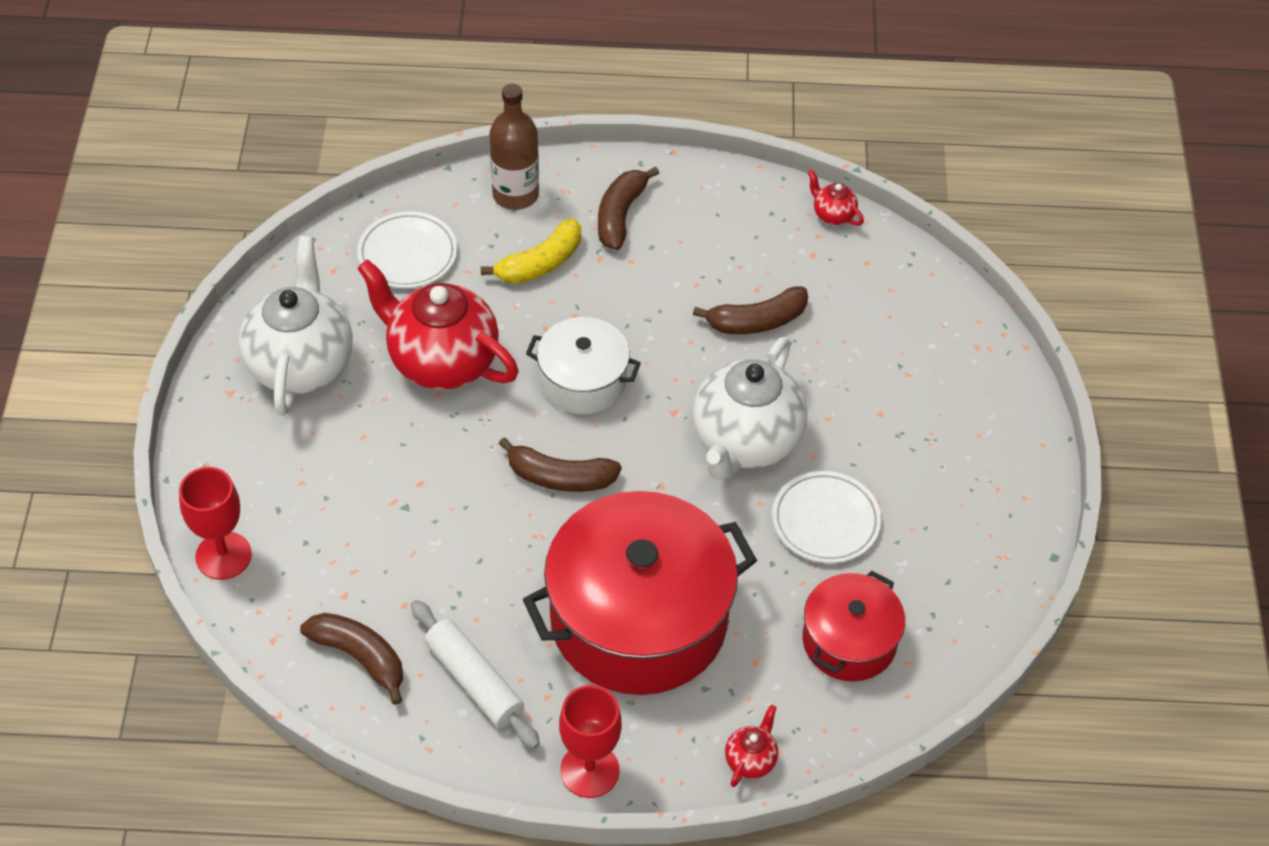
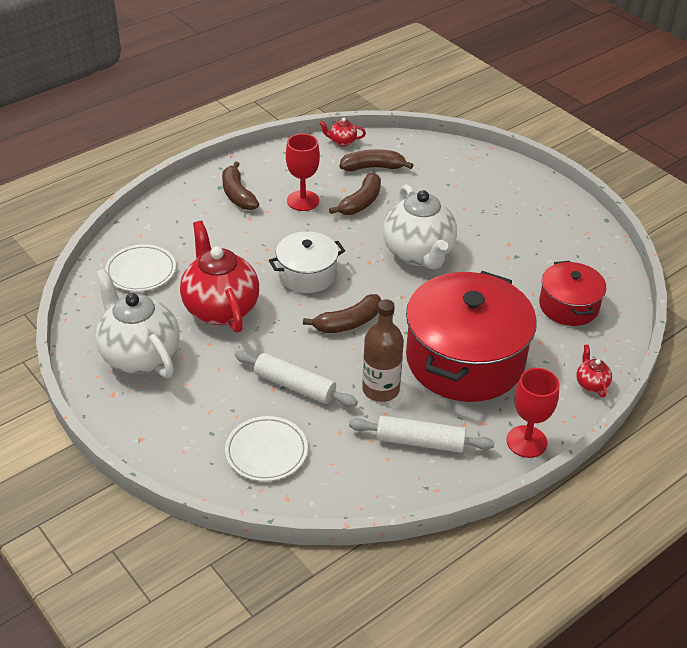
camera: 40 degrees left, 10 degrees down
(223, 555) = (206, 476): red goblet -> red goblet (303, 201)
(360, 657) = (346, 473): brown banana -> brown banana (373, 167)
(417, 515) = (294, 386): none -> white rolling pin
(441, 361) = (220, 308): red teapot -> red teapot turned 75 degrees clockwise
(515, 194) = (170, 214): brown bottle -> brown bottle (380, 389)
(540, 263) = (220, 236): yellow banana -> none
(825, 521) = (496, 264): white plate -> white plate (266, 451)

